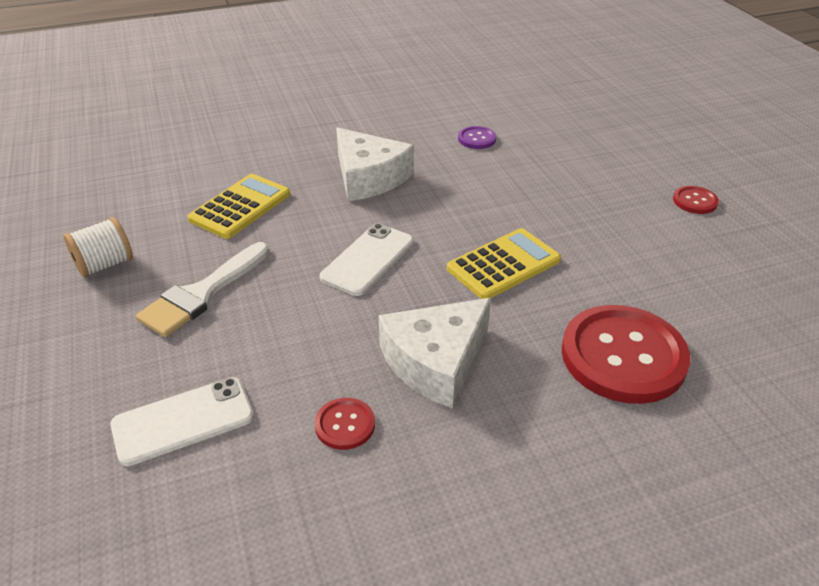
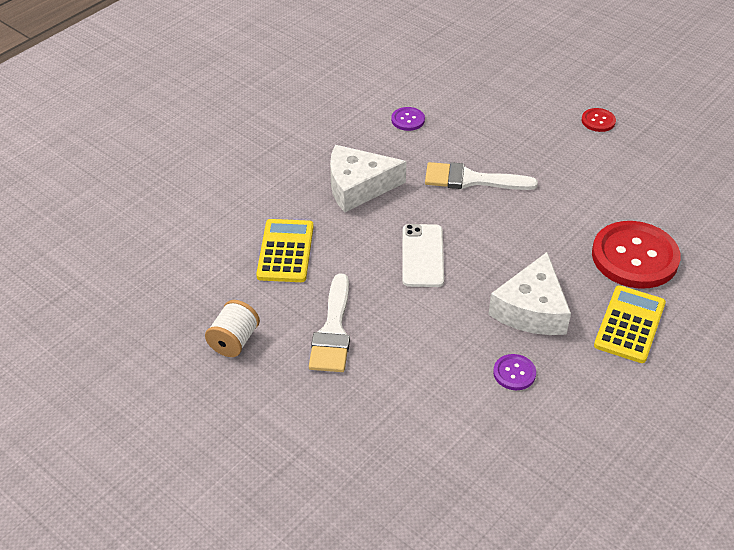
camera: 30 degrees left, 5 degrees up
(183, 421) = (415, 417): white phone -> none
(345, 425) = (514, 373): red button -> purple button
(369, 177) = (358, 187): white cheese -> white cheese turned 150 degrees clockwise
(492, 209) = (471, 180): none -> white brush
(503, 264) = (515, 222): yellow calculator -> yellow calculator (629, 324)

